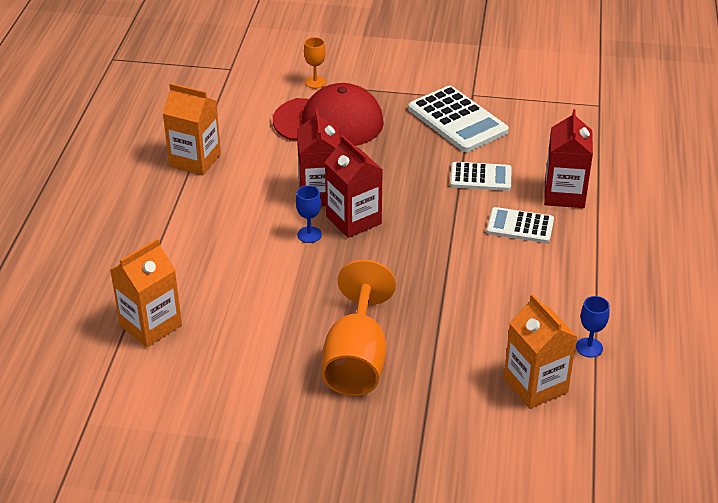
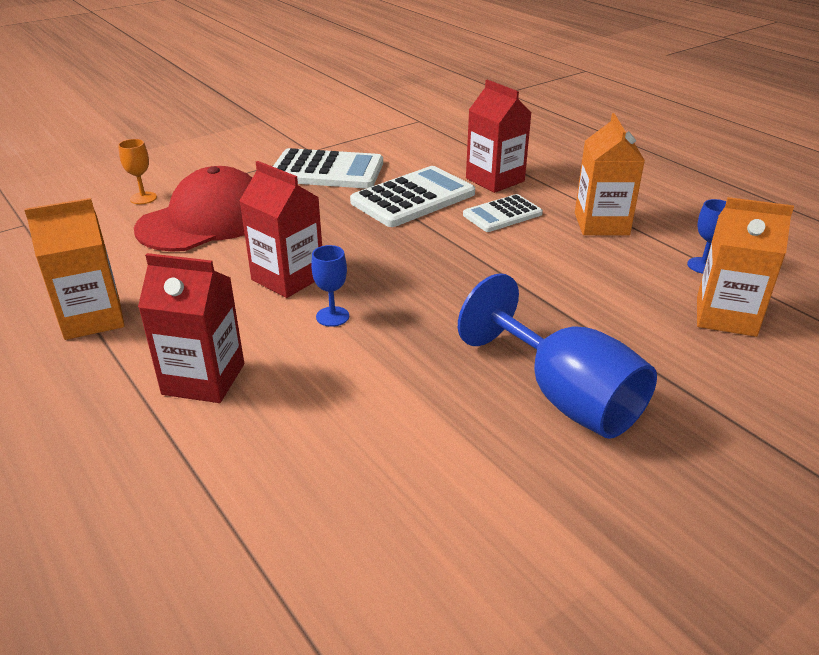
camera: 45 degrees left, 5 degrees down
(151, 325) = (285, 526): orange carton -> orange carton (601, 224)
(353, 220) = (356, 281): red carton -> red carton (203, 379)
(356, 360) = (565, 397): orange goblet -> blue goblet
(480, 177) = (413, 198): white calculator -> white calculator, size x1.65

